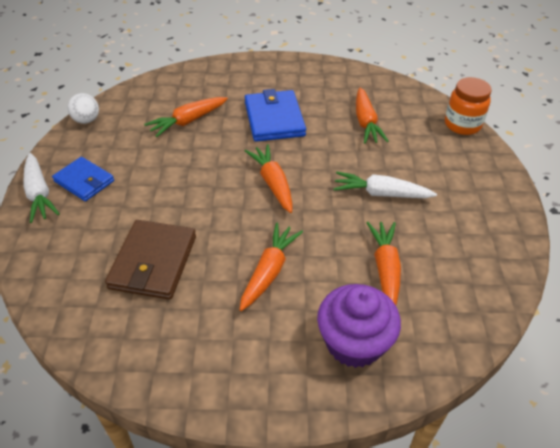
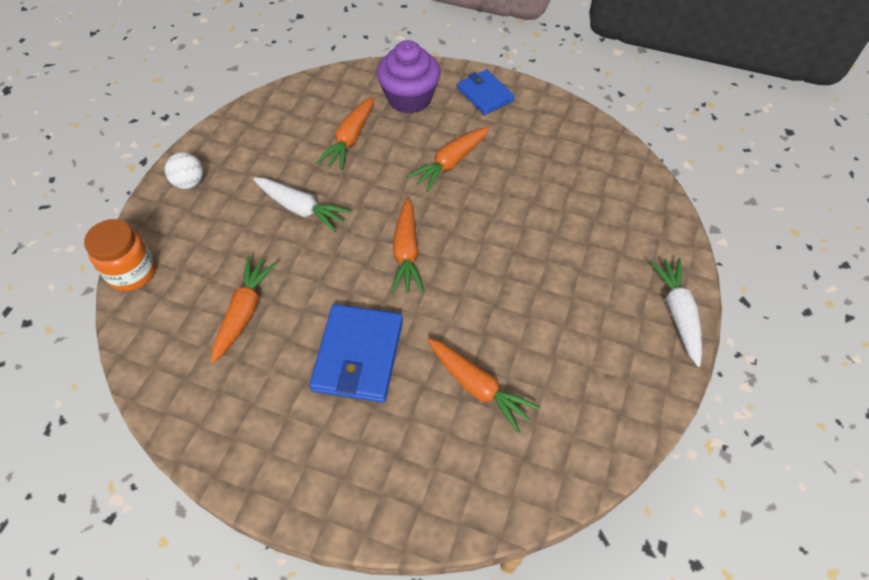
camera: 160 degrees left, 10 degrees up
(84, 181) = (624, 317): blue wallet -> blue wallet (485, 94)
(86, 120) = (626, 436): white ball -> white ball (189, 183)
(153, 262) = (553, 198): brown wallet -> none
(188, 121) = (478, 387): orange carrot -> orange carrot turned 60 degrees clockwise

